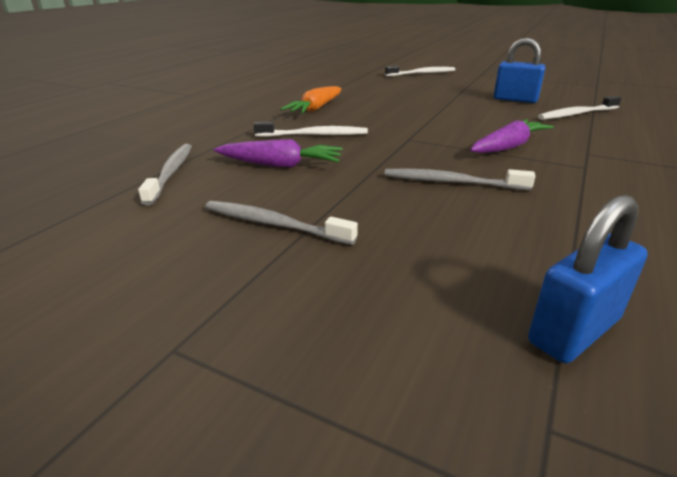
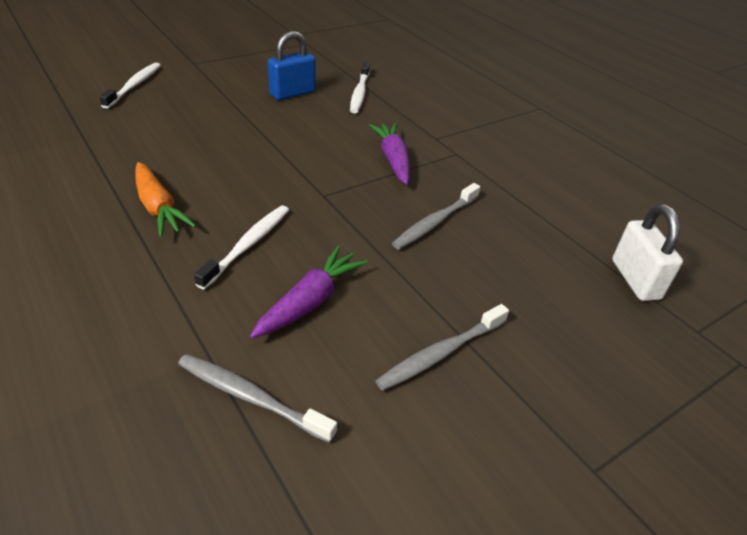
camera: 65 degrees left, 10 degrees up
(573, 331) = (635, 280): blue padlock -> white padlock

